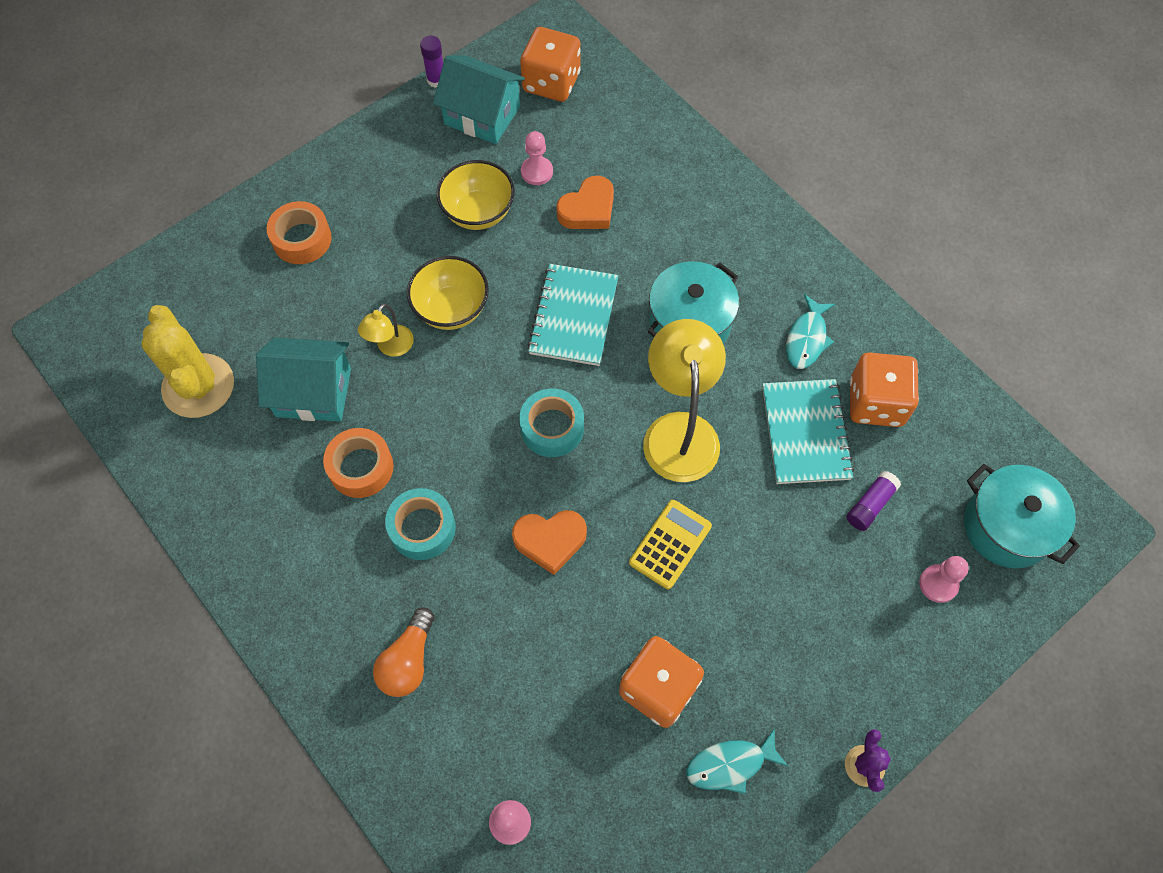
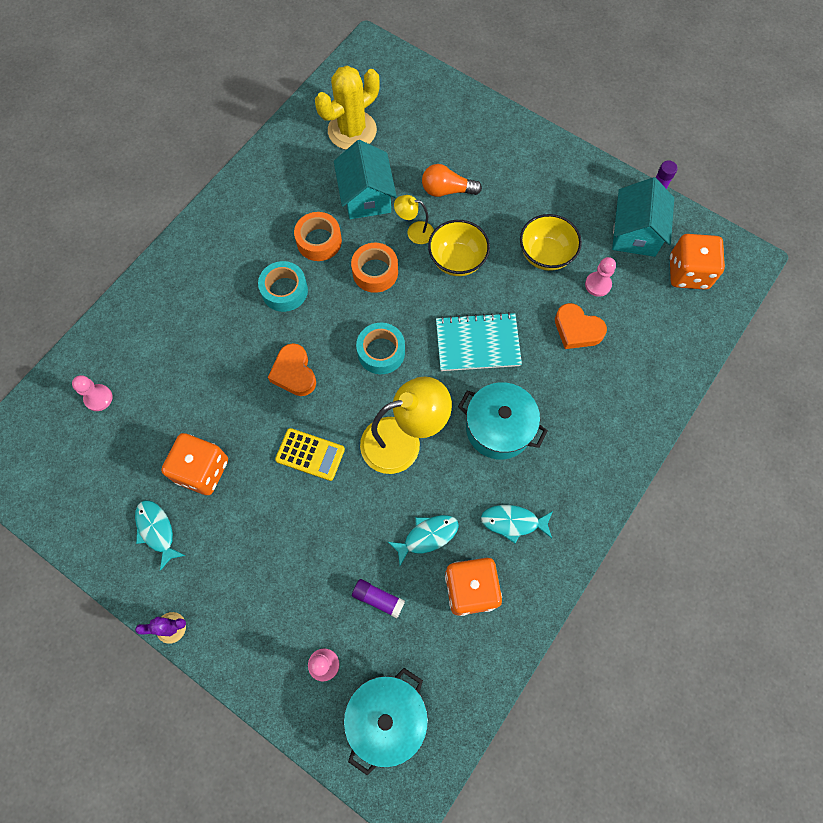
camera: 75 degrees right, 5 degrees up
(302, 239) = (482, 151): orange tape -> orange tape (375, 272)
(408, 661) = (192, 309): orange light bulb -> orange light bulb (447, 190)
(805, 433) = (427, 536): turquoise notebook -> turquoise fish

